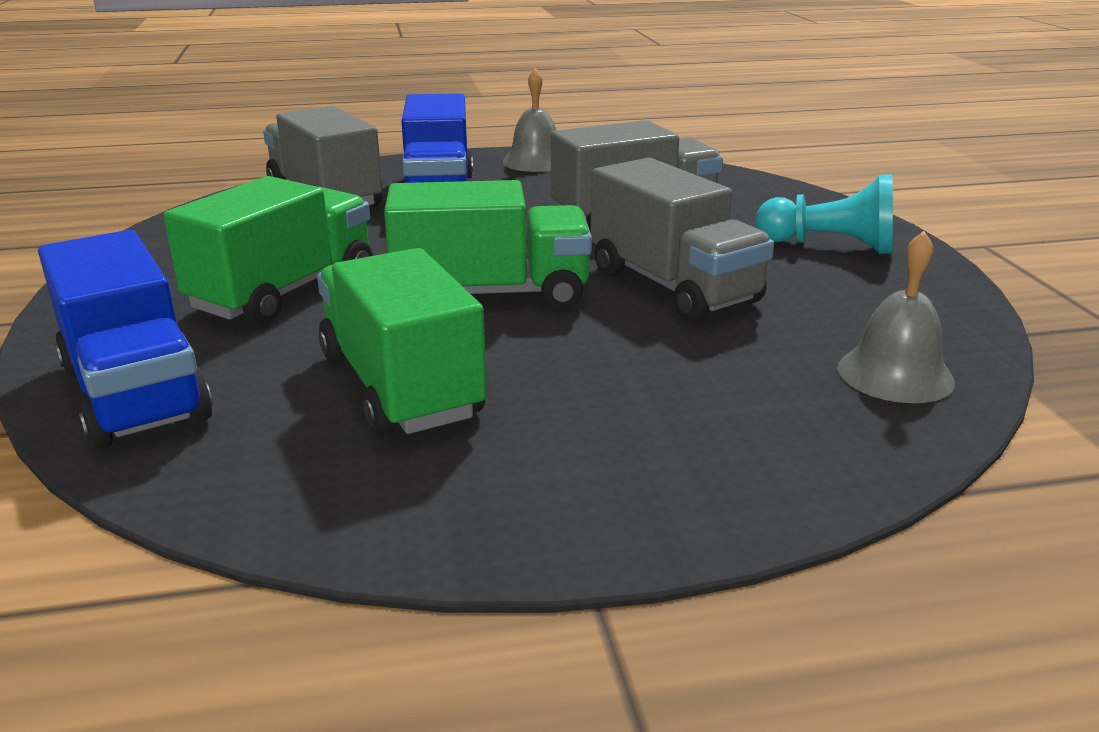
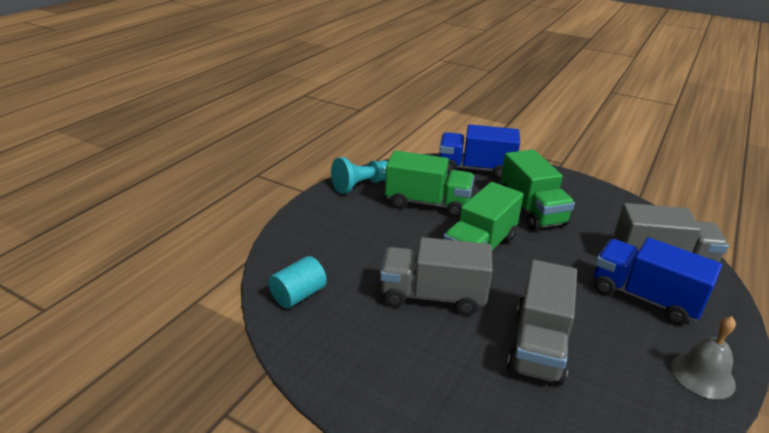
camera: 130 degrees right, 5 degrees up
(830, 246) = (416, 388): turquoise pawn -> turquoise pawn (361, 185)
(895, 374) = (298, 295): grey bell -> turquoise cylinder

